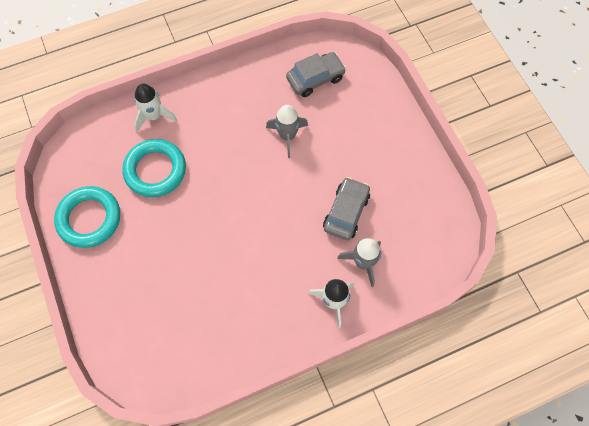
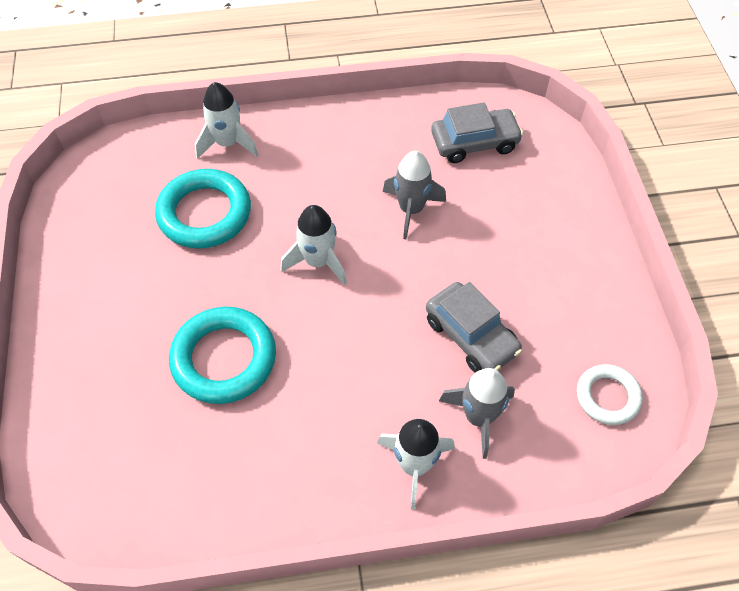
camera: 15 degrees right, 10 degrees down
(89, 219) = (88, 256): turquoise ring -> turquoise ring (224, 359)
(239, 186) = (318, 262): none -> white rocket
(346, 212) = (471, 336): grey car -> grey car turned 105 degrees clockwise
(434, 231) = (607, 396): none -> white ring

